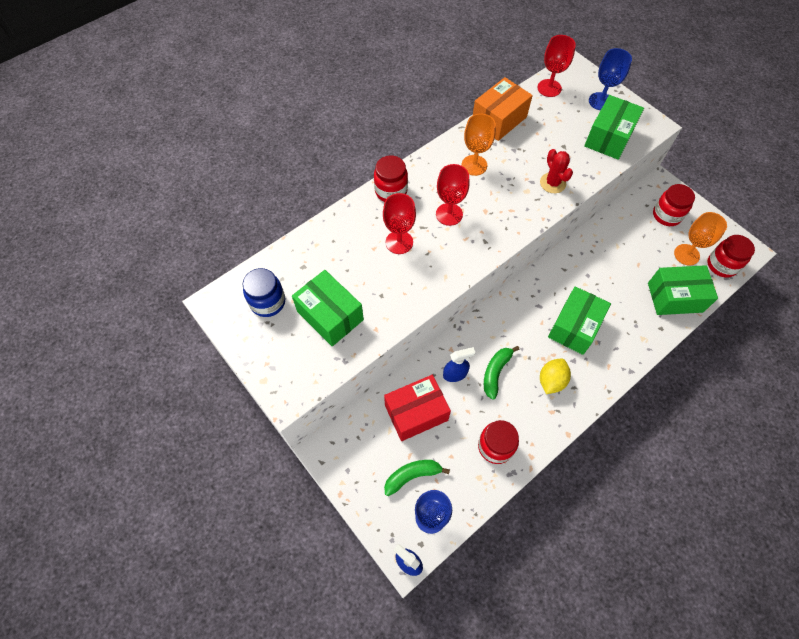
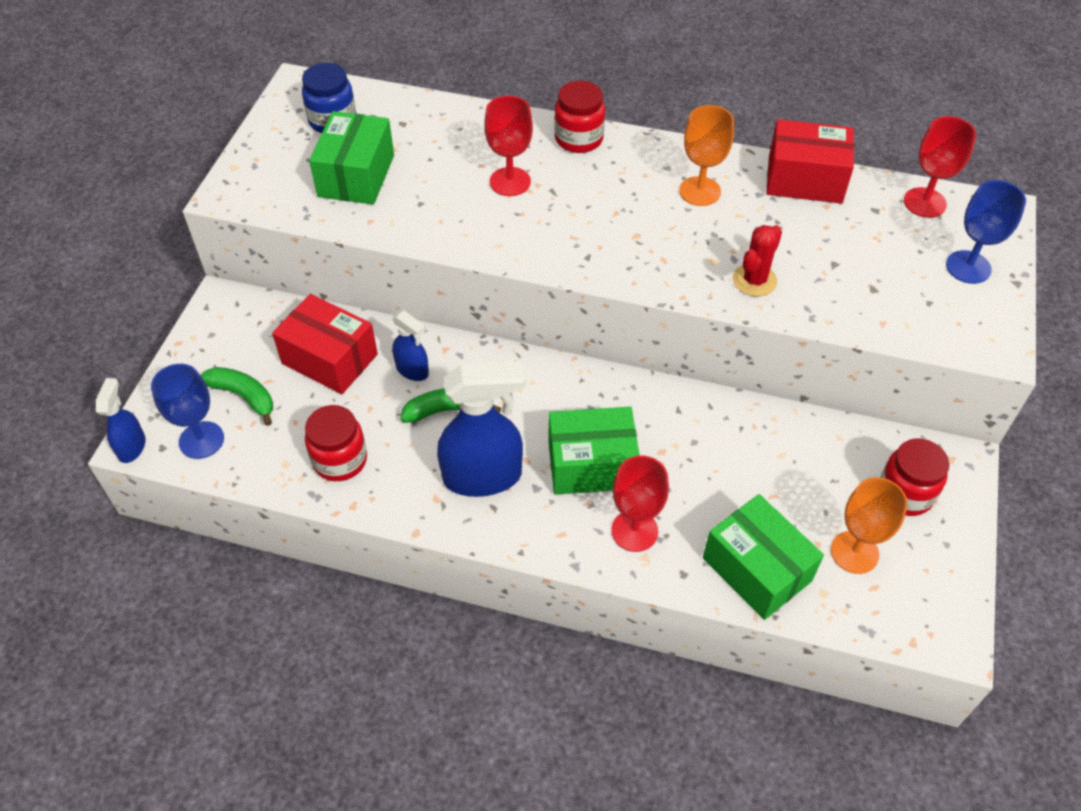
camera: 55 degrees right, 10 degrees down
(449, 214) = (596, 205): red goblet -> red goblet (634, 531)
(499, 120) = (805, 179): orange box -> red box
(551, 381) = (483, 476): yellow lemon -> blue spray bottle
(609, 138) = (907, 305): green box -> none
(722, 265) = (882, 611): red jar -> none

